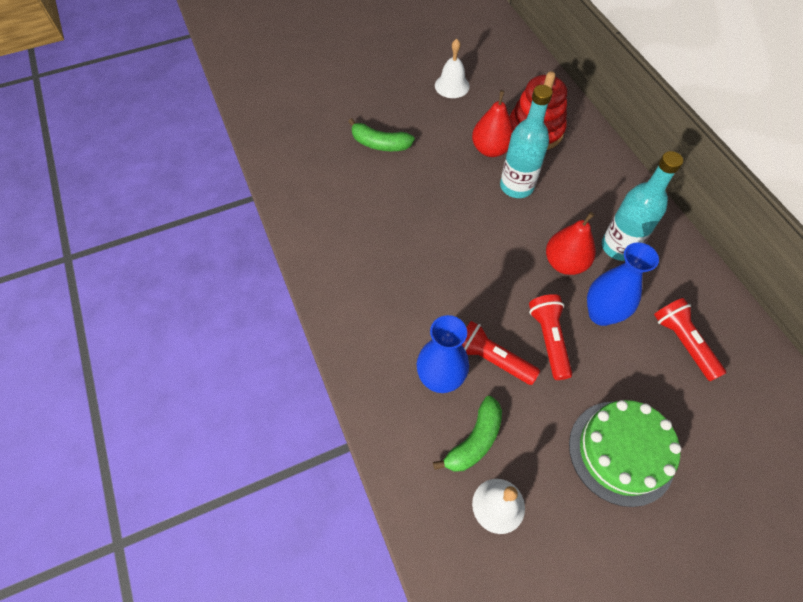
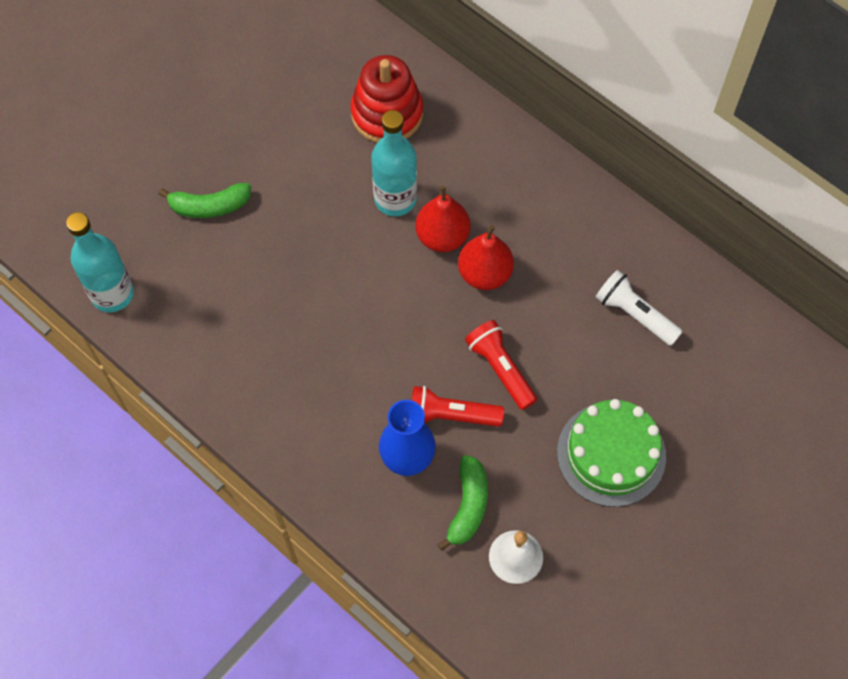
camera: 25 degrees left, 5 degrees up
(452, 85) = (259, 87): white bell -> none
(490, 149) = (345, 161): red pear -> red pear (442, 236)
(601, 314) = (543, 317): blue vase -> none
(619, 247) = (535, 230): turquoise bottle -> turquoise bottle (112, 294)
(682, 342) = (634, 314): red flashlight -> white flashlight

